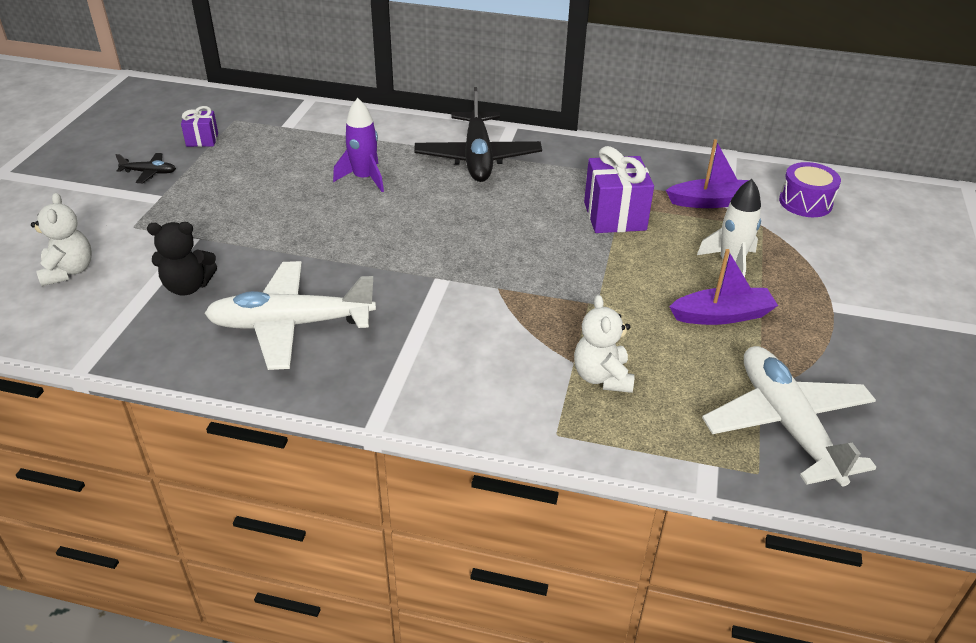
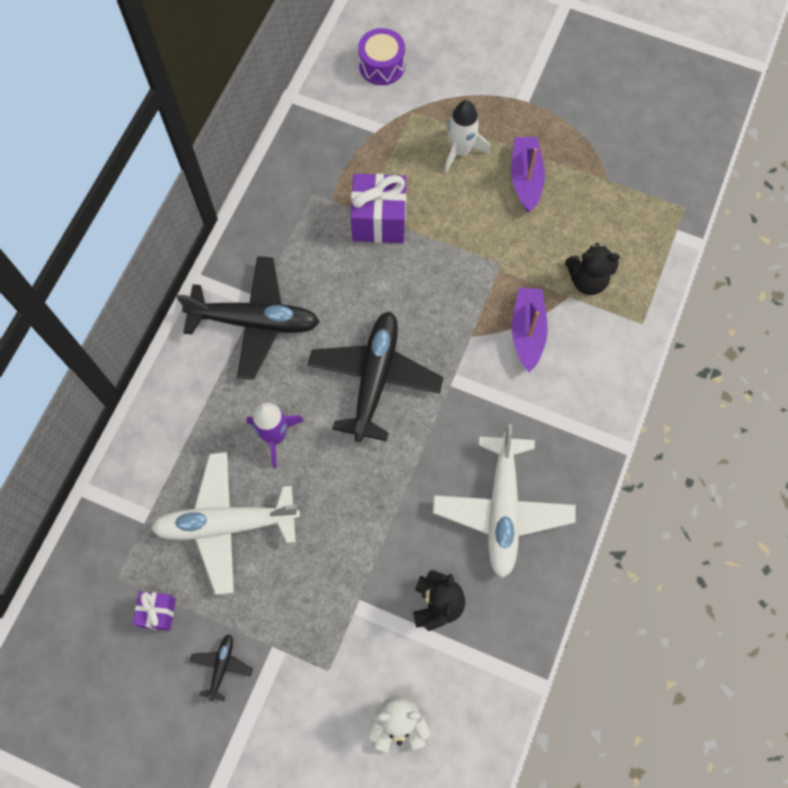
camera: 80 degrees left, 30 degrees up
(433, 228) = (375, 378): none -> black plane
(602, 377) = (587, 280): white teddy bear -> black teddy bear
(711, 202) = (369, 137): purple boat -> purple boat (527, 332)
(787, 424) = (642, 175): white plane -> white plane (226, 524)

